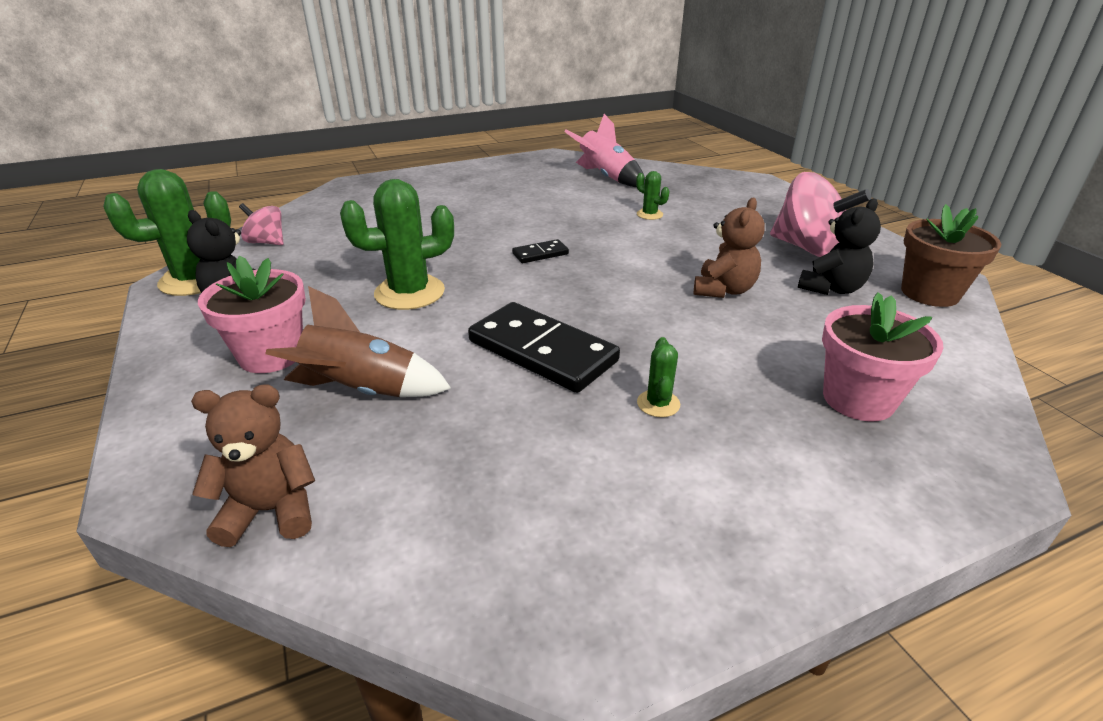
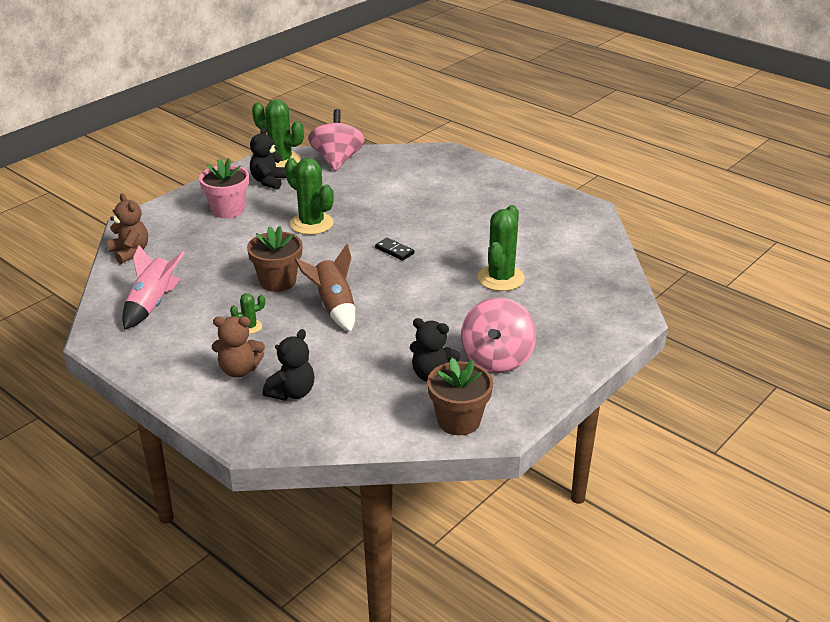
camera: 65 degrees right, 0 degrees up
(267, 242) = (337, 160): pink spinning top -> pink spinning top, size x1.83
(363, 391) = (214, 243): brown rocket -> brown rocket (334, 307)
(542, 351) = (278, 281): black domino -> brown flower pot
(606, 177) = (563, 243): pink rocket -> pink rocket (152, 304)
(649, 214) = (500, 278): green cactus -> green cactus, size x2.09
(723, 290) = (395, 329): brown teddy bear -> brown teddy bear (239, 370)
(858, 399) = (292, 392): pink flower pot -> black teddy bear

